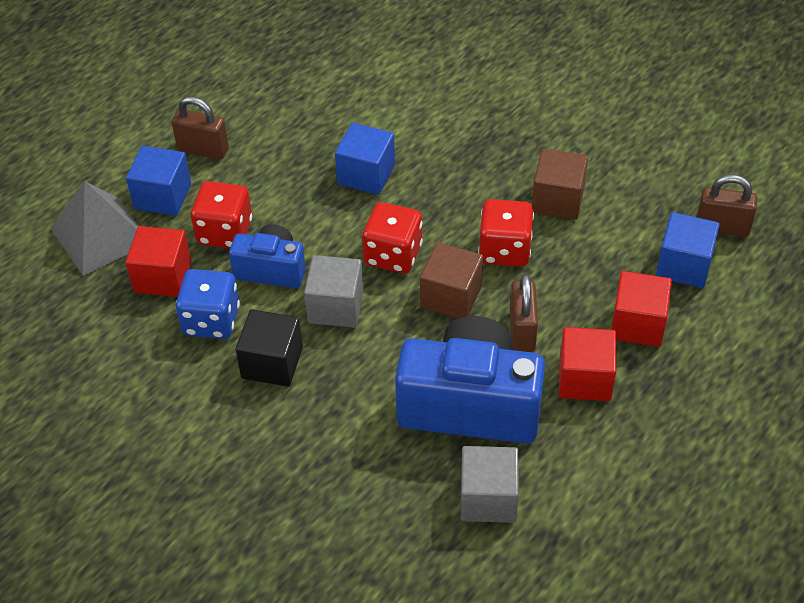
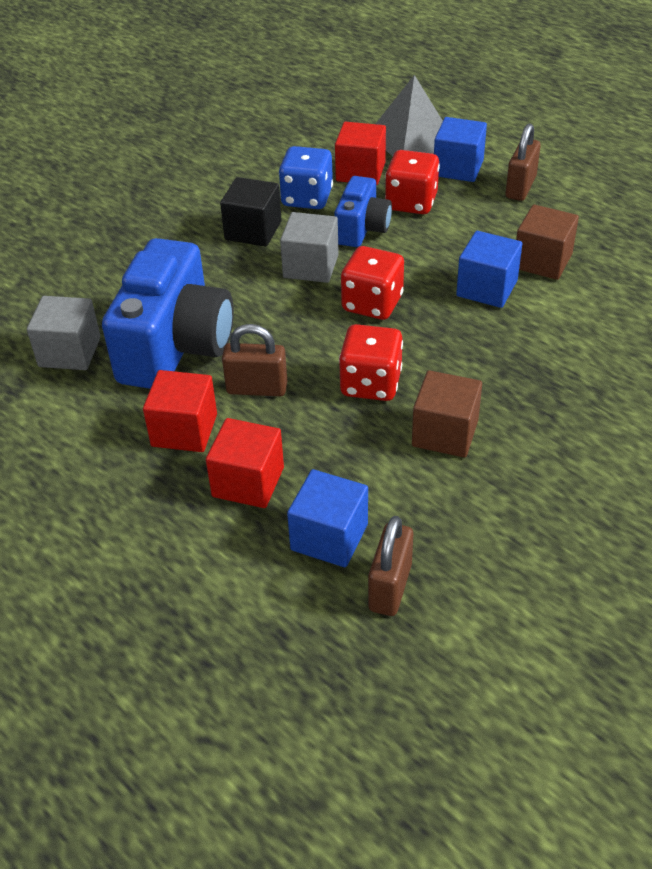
camera: 95 degrees right, 5 degrees down
(451, 296) = (311, 340): brown cube -> brown cube (542, 261)

